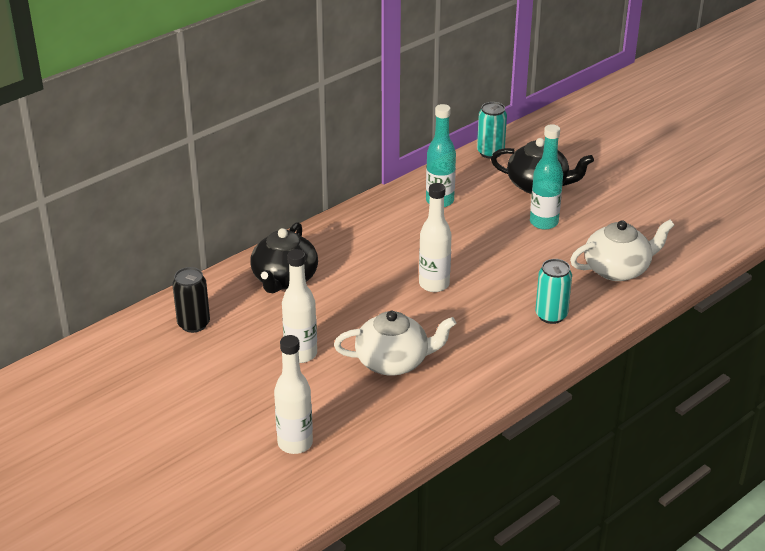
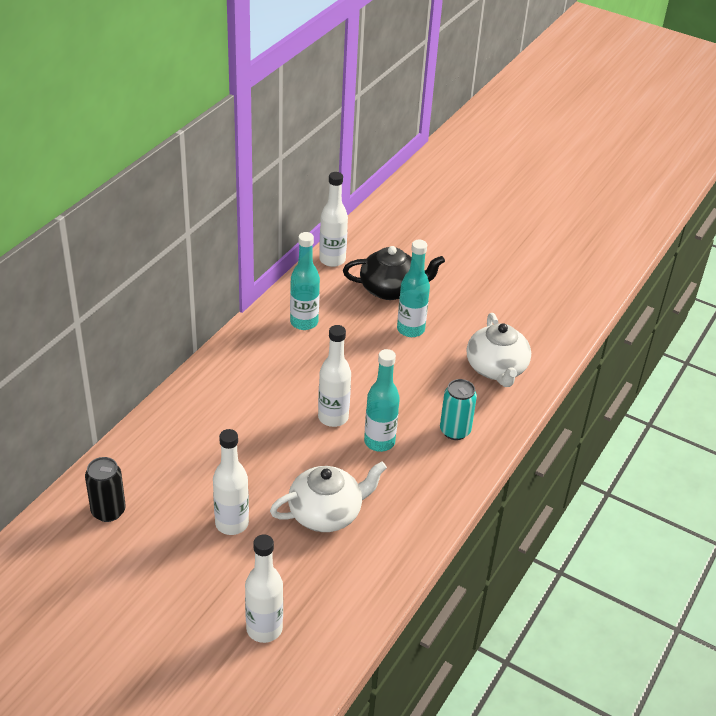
camera: 20 degrees left, 5 degrees up
(284, 279) = (183, 440): black teapot -> none
(470, 312) = (379, 442): none -> turquoise bottle
(490, 152) = (332, 260): turquoise can -> white bottle
(618, 269) = (496, 369): white teapot -> white teapot turned 120 degrees clockwise

